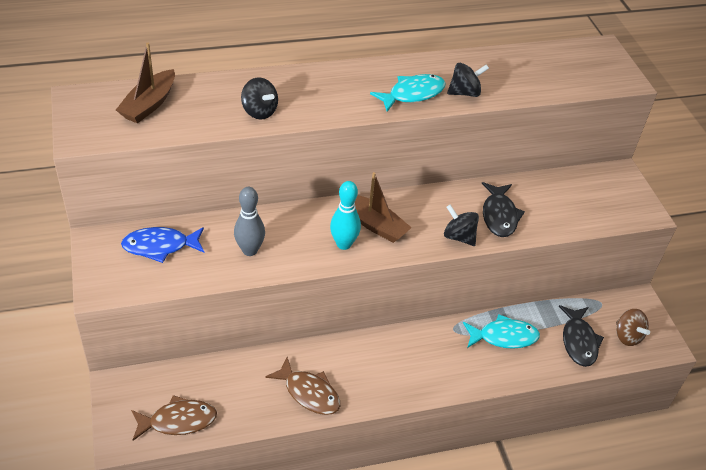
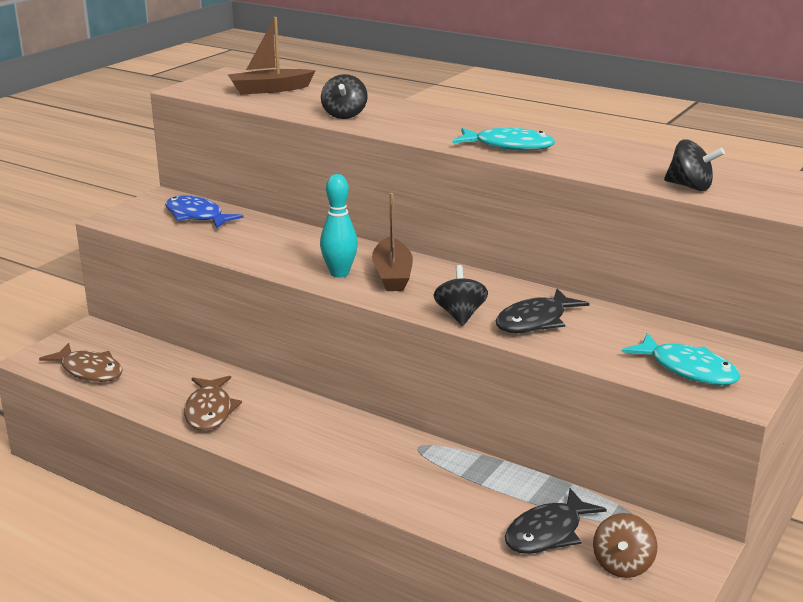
camera: 50 degrees right, 20 degrees down
(250, 250) = (255, 244): grey bowling pin -> none
(464, 93) = (567, 160): black spinning top -> black spinning top (690, 187)
(504, 337) = (463, 480): turquoise fish -> turquoise fish (688, 369)

